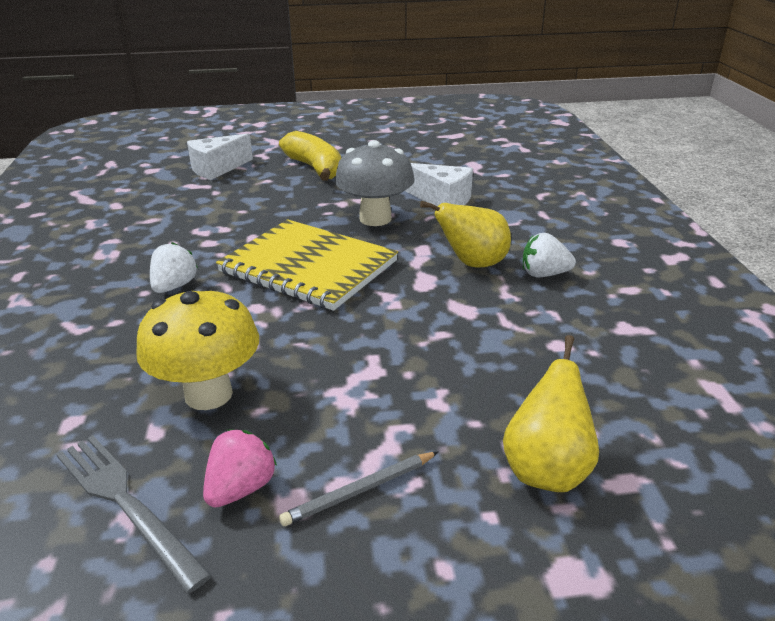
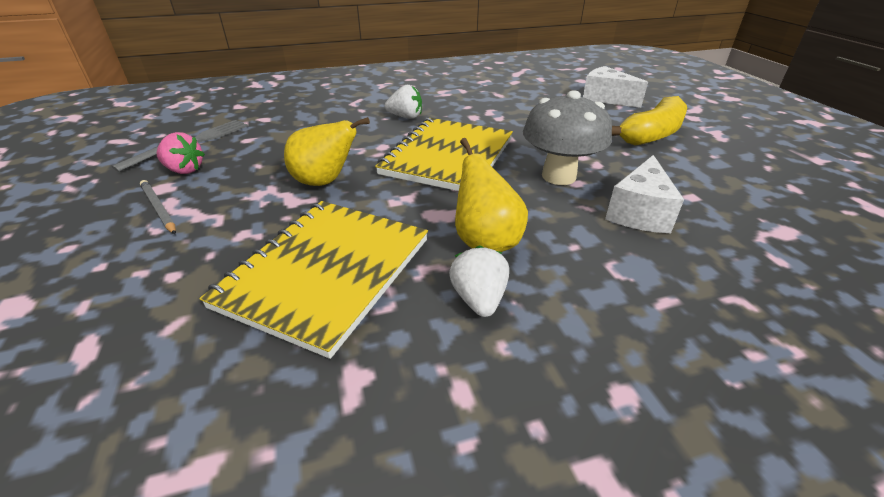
camera: 80 degrees right, 5 degrees up
(208, 394) = (278, 147): yellow mushroom -> none
(509, 343) = (326, 272): none -> yellow notebook
(546, 470) = (130, 296): yellow pear -> yellow pear (325, 182)

